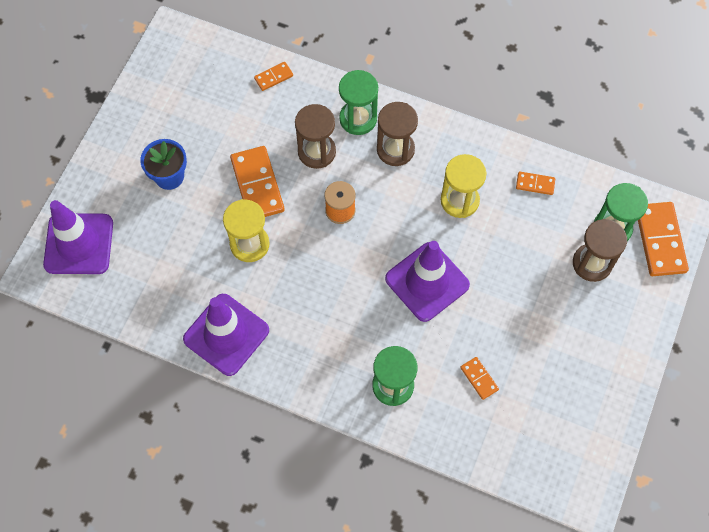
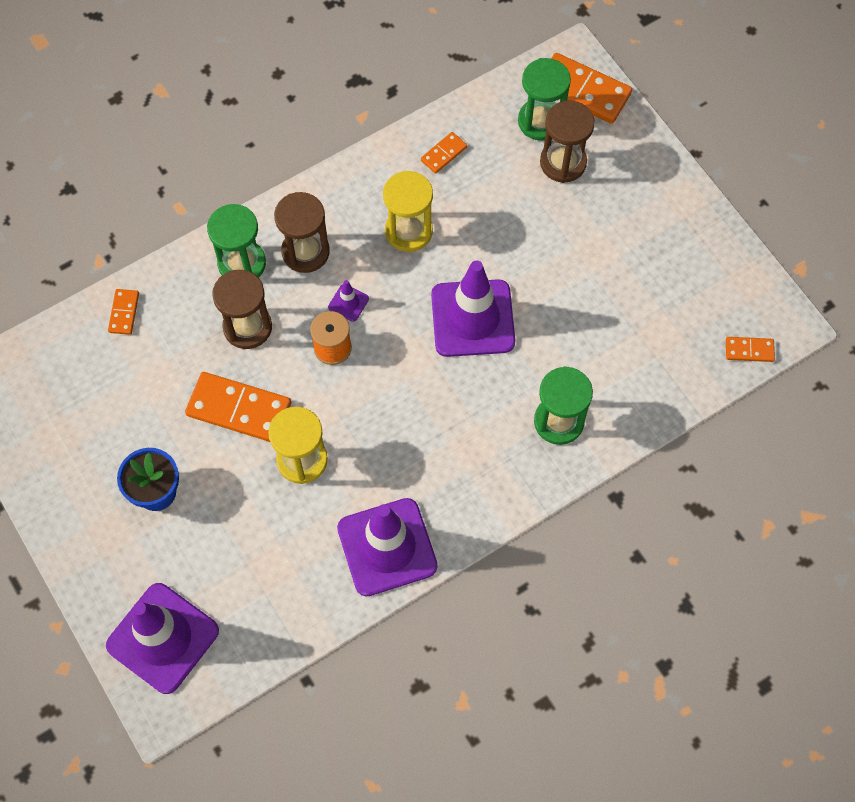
camera: 55 degrees left, 0 degrees up
(379, 199) = (348, 303): none -> purple traffic cone
(479, 378) = (607, 339): orange domino -> orange domino (749, 350)

